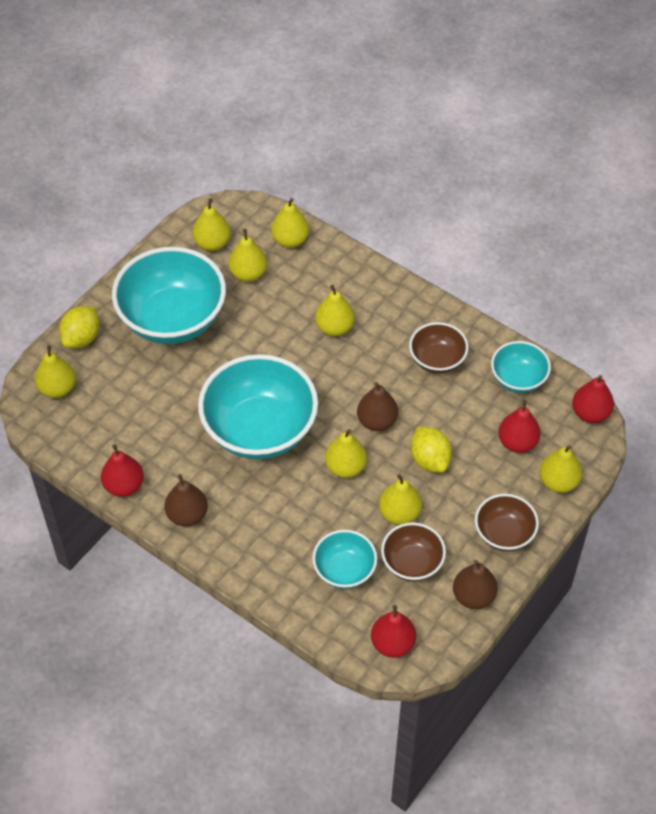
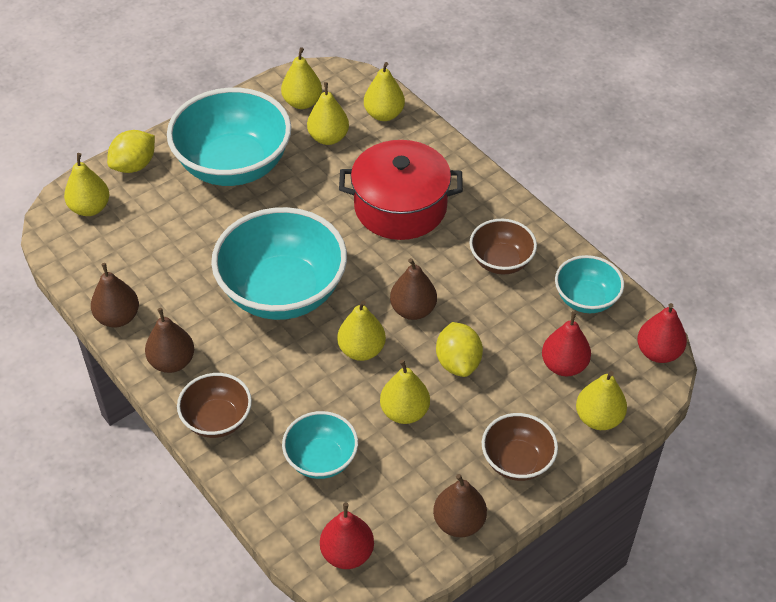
camera: 15 degrees right, 5 degrees down
(124, 485) = (118, 317): red pear -> brown pear
(334, 327) = (400, 207): yellow pear -> red pot
(412, 563) = (400, 469): brown bowl -> brown bowl (217, 419)

